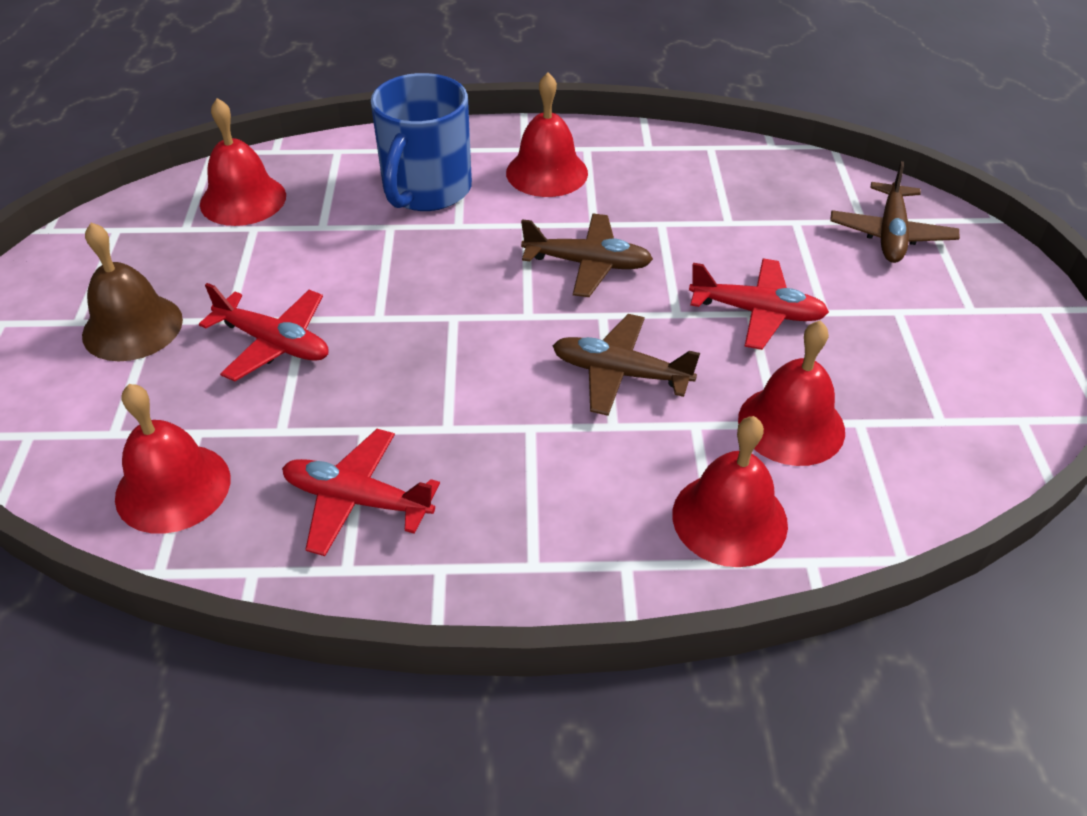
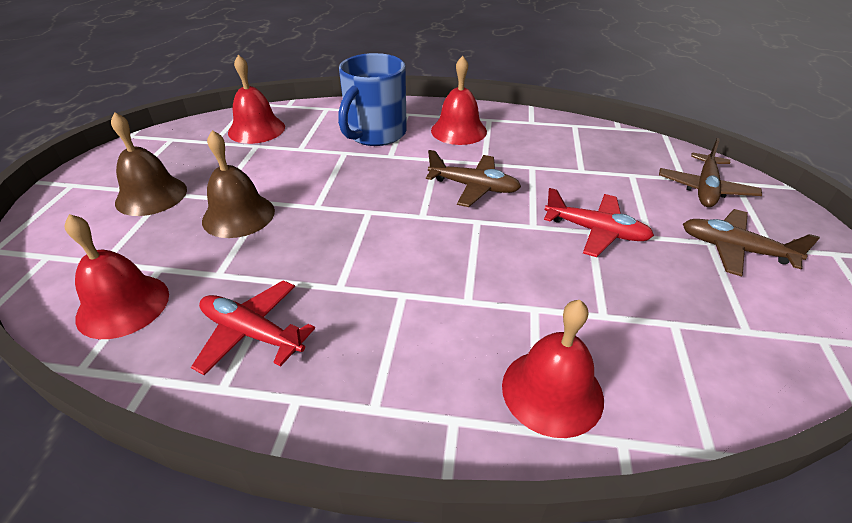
camera: 10 degrees right, 5 degrees down
(274, 343) = (238, 215): red plane -> brown bell
(620, 373) = (481, 263): brown plane -> brown plane (734, 249)
(791, 425) = (615, 318): red bell -> none

